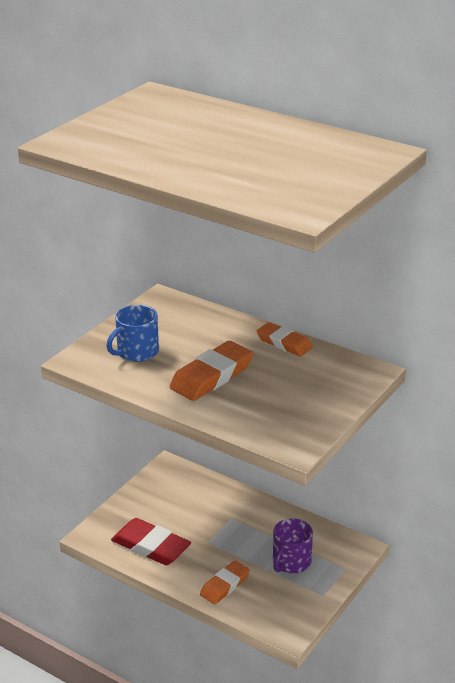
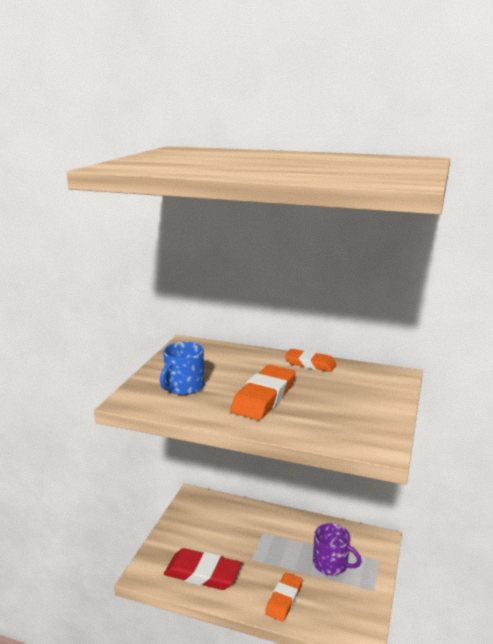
camera: 15 degrees left, 10 degrees down
(291, 562) = (331, 564): purple mug -> purple mug turned 75 degrees counterclockwise

